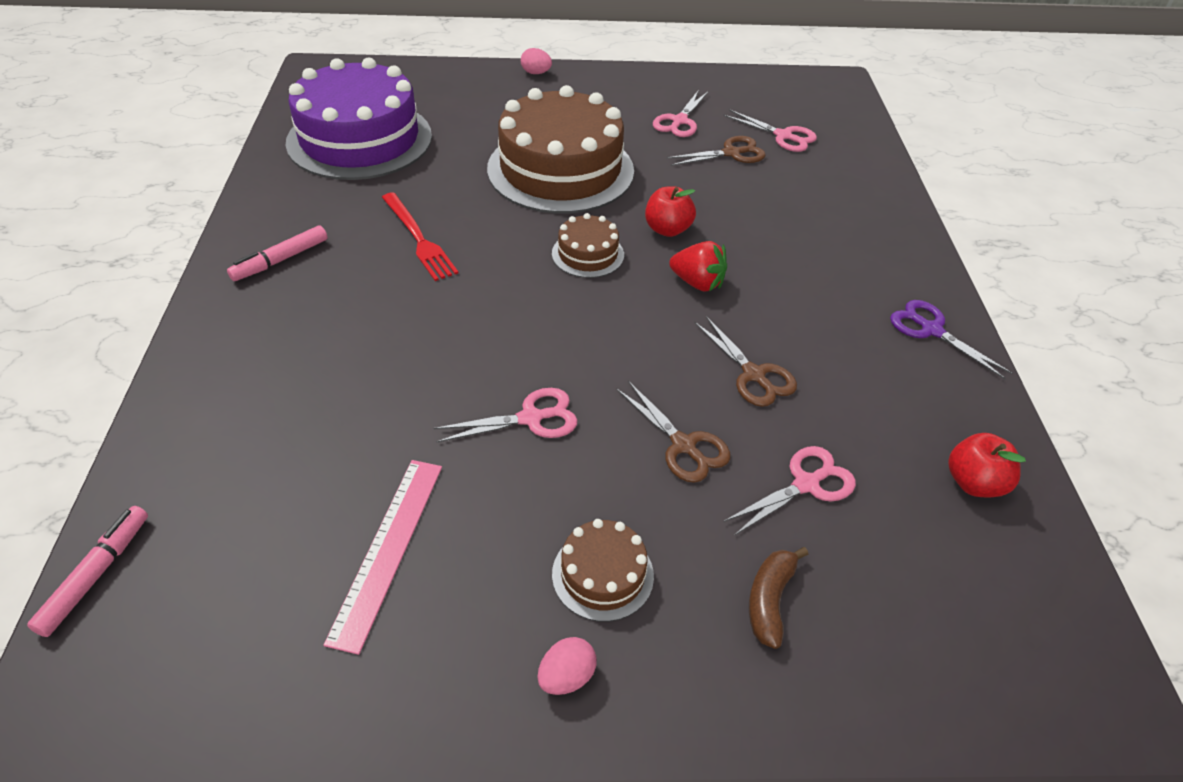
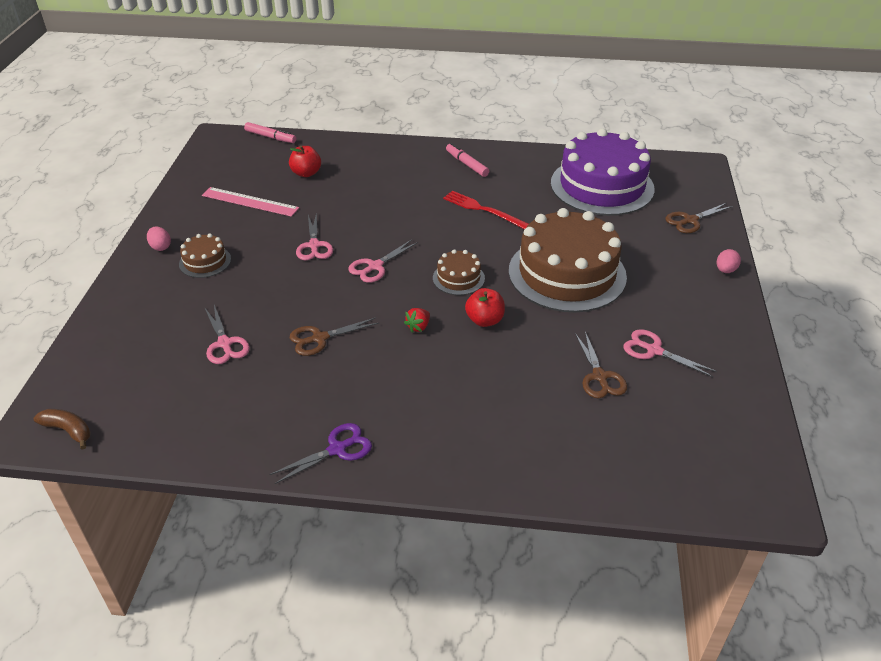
camera: 100 degrees right, 5 degrees down
(419, 238) = (483, 210): red fork -> red fork turned 60 degrees clockwise
(683, 445) = (273, 299): brown scissors -> brown scissors (690, 220)
(697, 283) = (418, 327): red strawberry -> red strawberry, size x0.66
(769, 600) = (161, 314): brown banana -> brown banana (68, 430)
(783, 136) = (636, 421): pink scissors -> pink scissors (375, 266)
(974, 483) = (191, 423): red apple -> red apple (306, 173)

